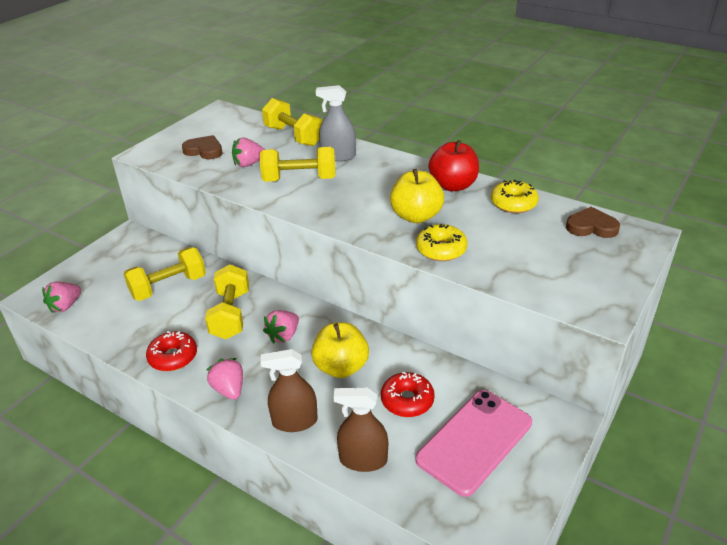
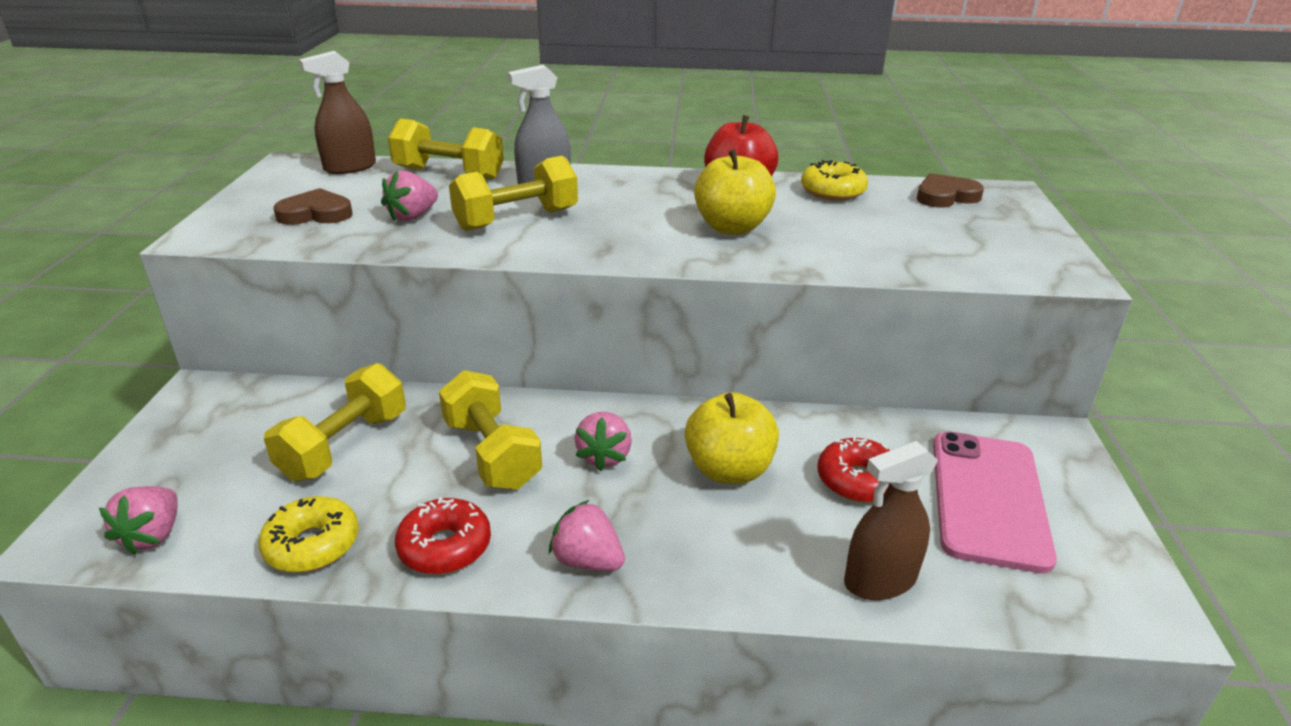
camera: 30 degrees left, 5 degrees down
(294, 421) = (733, 567): brown spray bottle -> brown spray bottle (350, 167)
(441, 249) = (808, 255): yellow donut -> yellow donut (312, 545)

